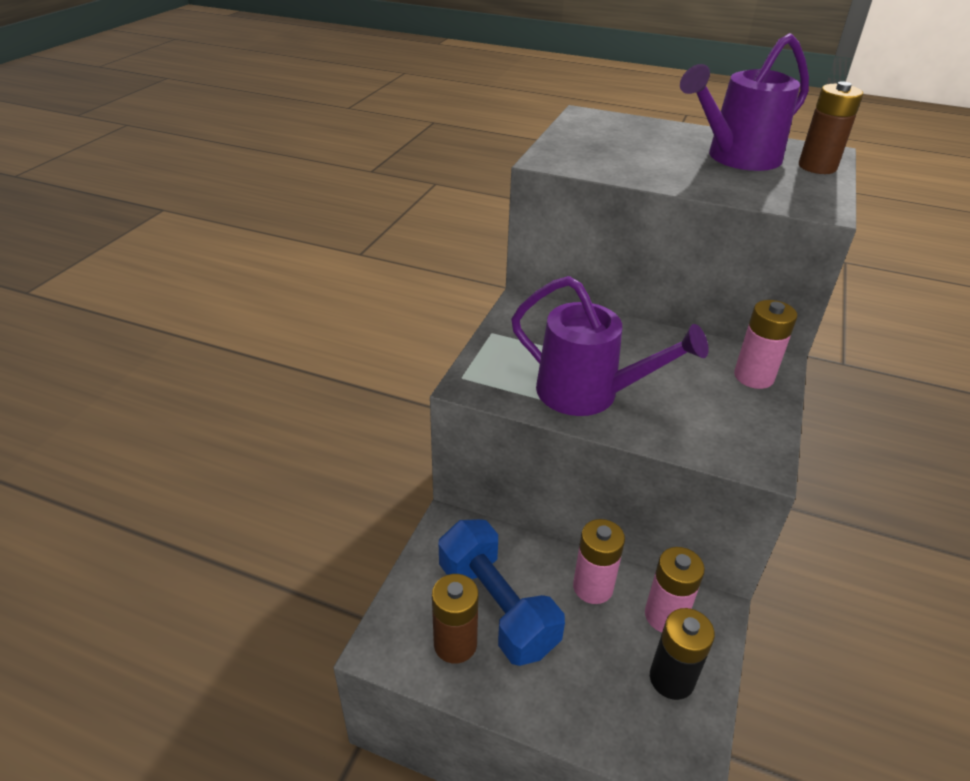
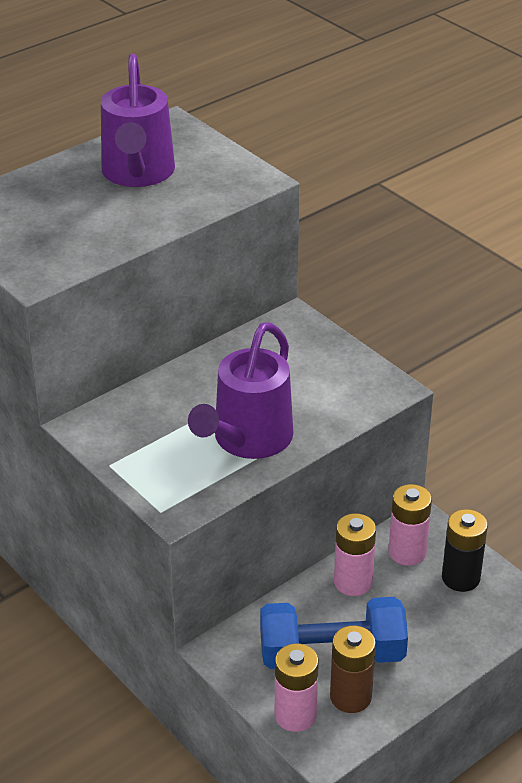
camera: 60 degrees left, 0 degrees up
(589, 394) = (247, 441): purple watering can -> purple watering can turned 150 degrees clockwise
(753, 377) = (300, 339): pink battery -> pink battery (295, 715)
(817, 167) = (193, 143): brown battery -> none

